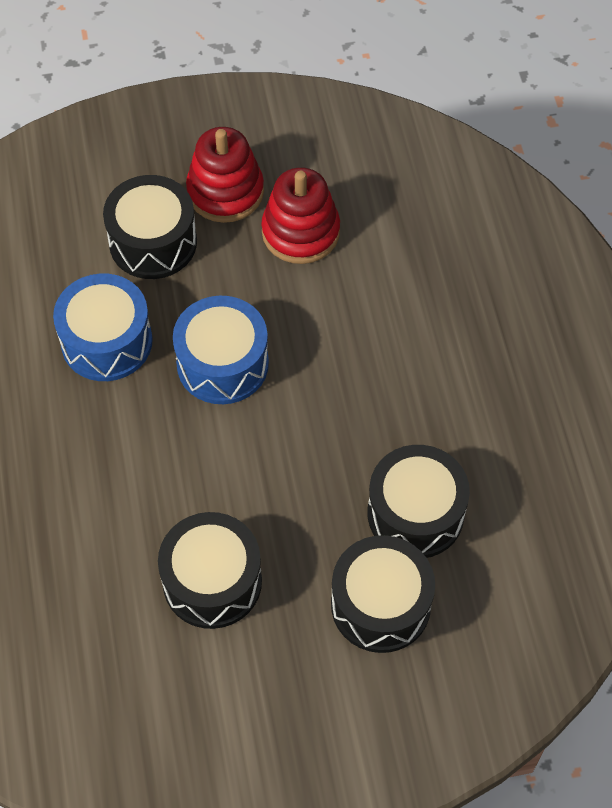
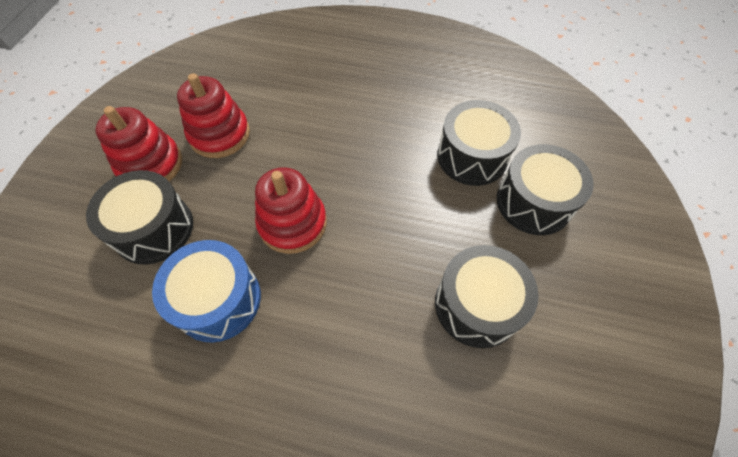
camera: 65 degrees left, 0 degrees up
(222, 363) = (292, 223): blue drum -> red stacking toy

